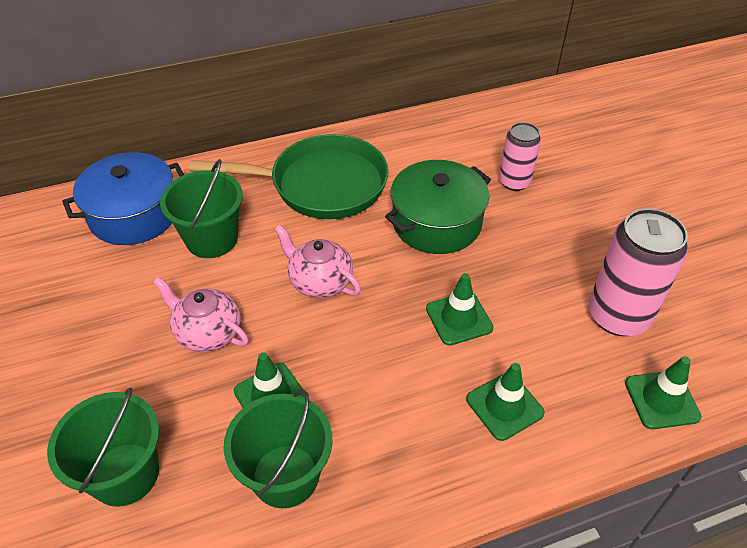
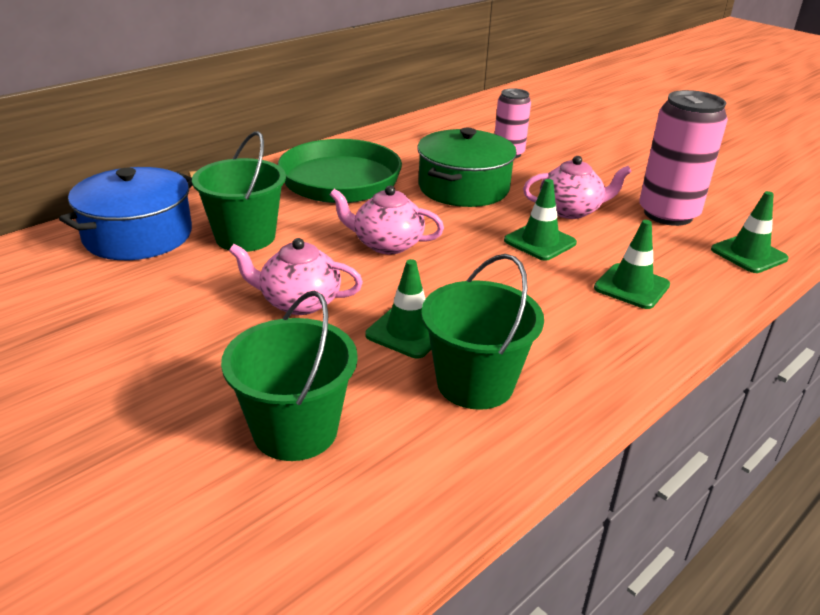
camera: 25 degrees left, 15 degrees down
(520, 283) = (571, 210): none -> pink teapot

